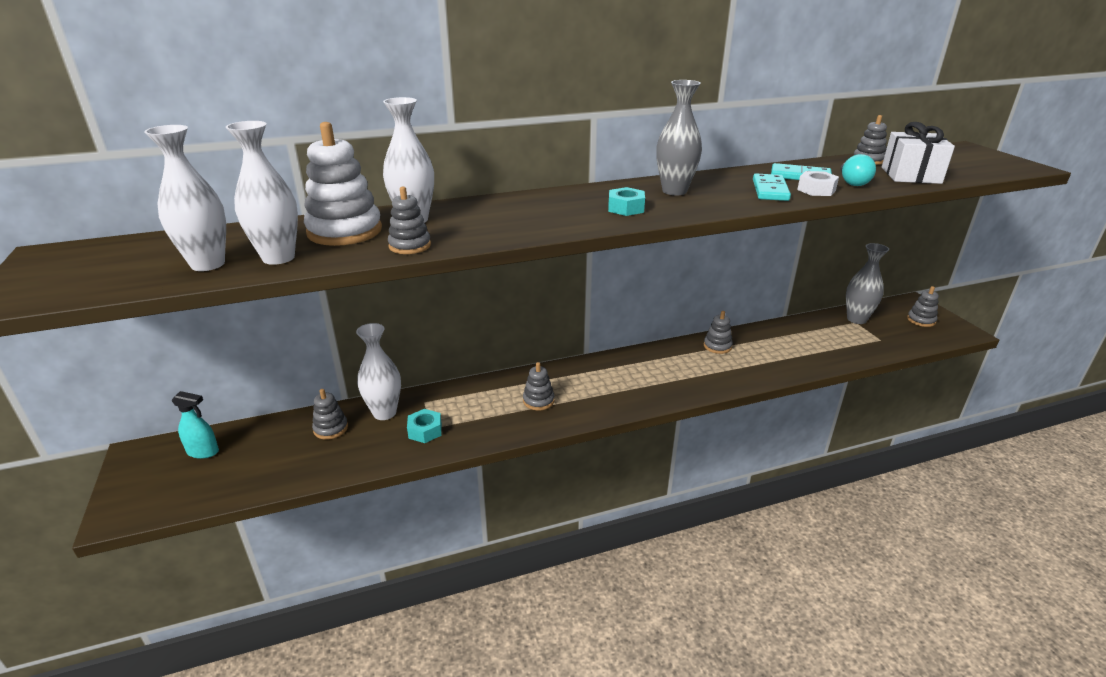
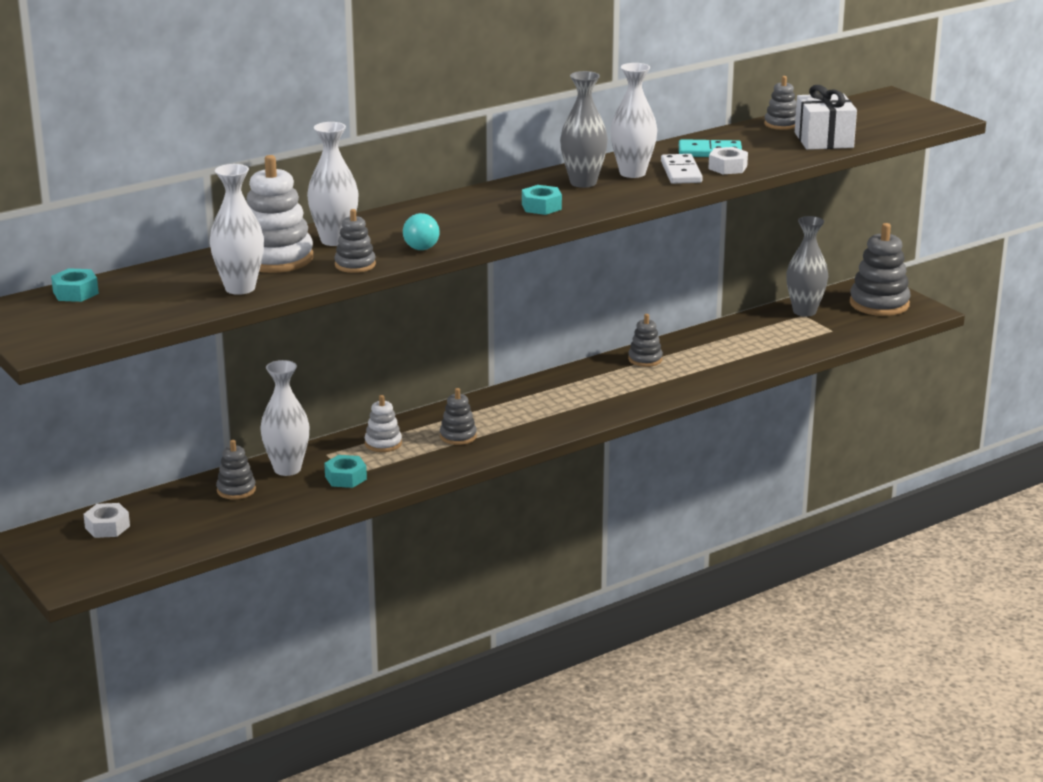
camera: 15 degrees left, 5 degrees down
(132, 244) = (75, 292): none -> turquoise nut
(203, 452) = (107, 527): turquoise spray bottle -> white nut
(208, 264) = (179, 300): white vase -> white vase (632, 173)
(474, 398) = (383, 443): none -> white stacking toy
(770, 190) = (681, 172): turquoise domino -> white domino
(852, 182) = (764, 154): turquoise light bulb -> turquoise light bulb (420, 245)
(921, 320) = (879, 304): grey stacking toy -> grey stacking toy, size x1.84

